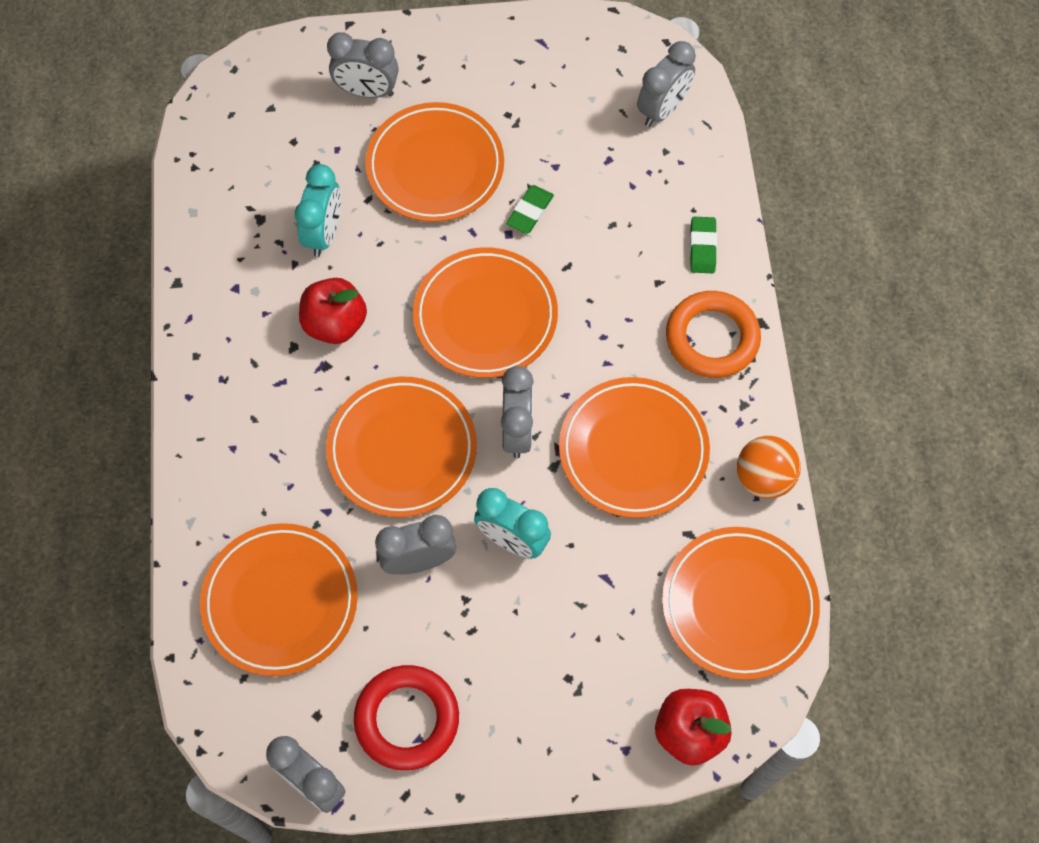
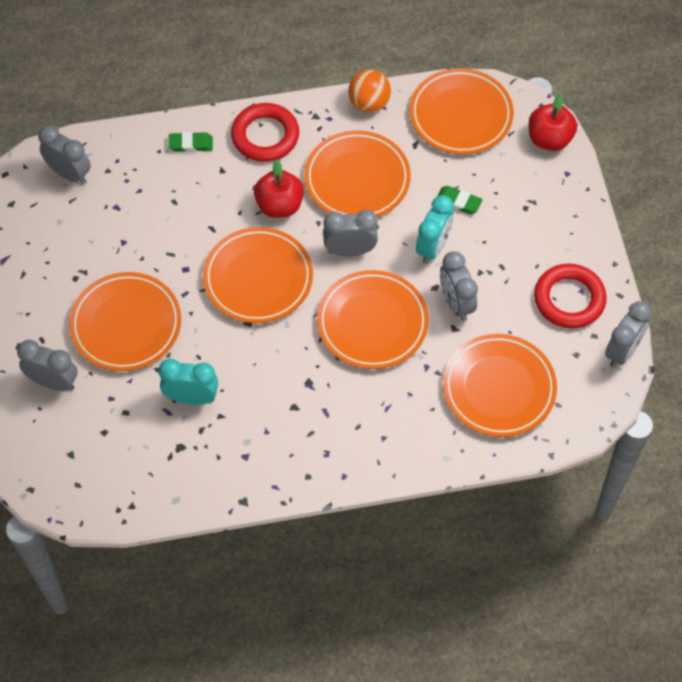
camera: 95 degrees left, 5 degrees down
(335, 324) = (272, 380): red apple -> red apple (279, 205)
(367, 91) = (53, 382): grey clock -> grey clock turned 75 degrees counterclockwise
(530, 211) = (165, 256): green eraser -> green eraser (458, 202)
(712, 338) = (265, 136): orange ring -> red ring

